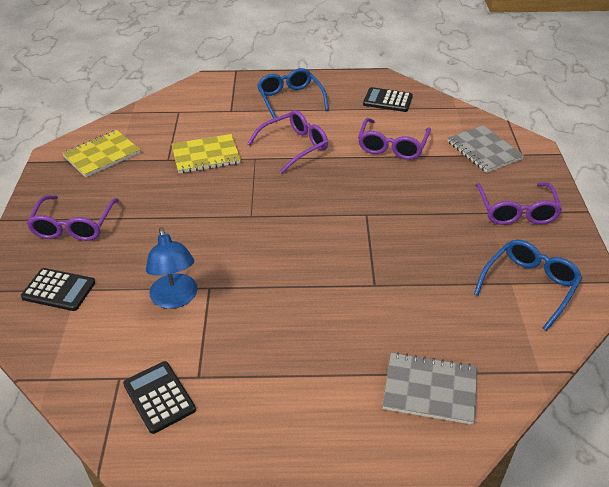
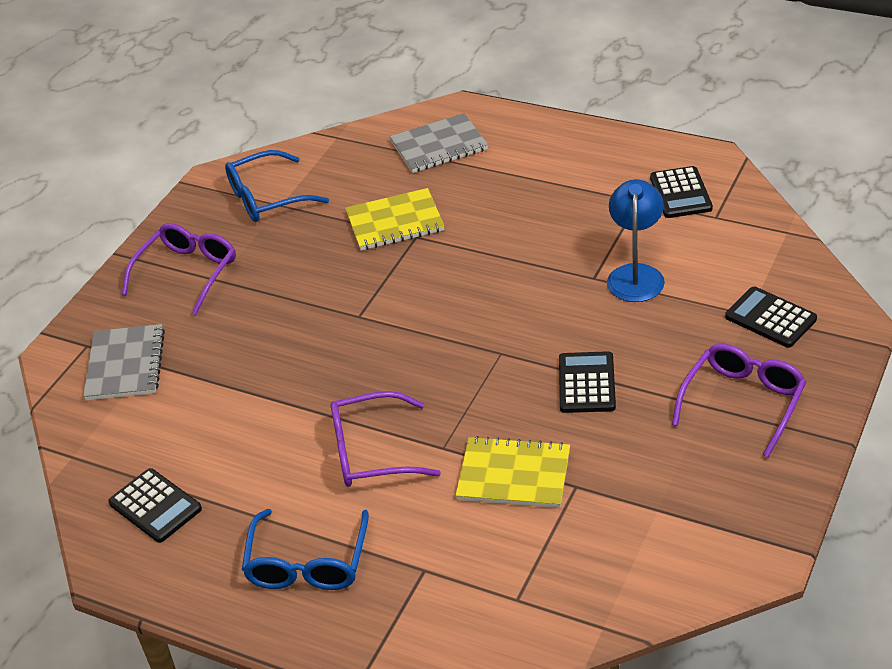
camera: 150 degrees left, 0 degrees up
(102, 155) = (680, 528): yellow notebook -> yellow notebook (395, 222)
(183, 212) = (586, 383): none -> black calculator
(392, 146) = (235, 409): purple glasses -> none
(430, 390) = (439, 146): grey notebook -> grey notebook turned 60 degrees counterclockwise

